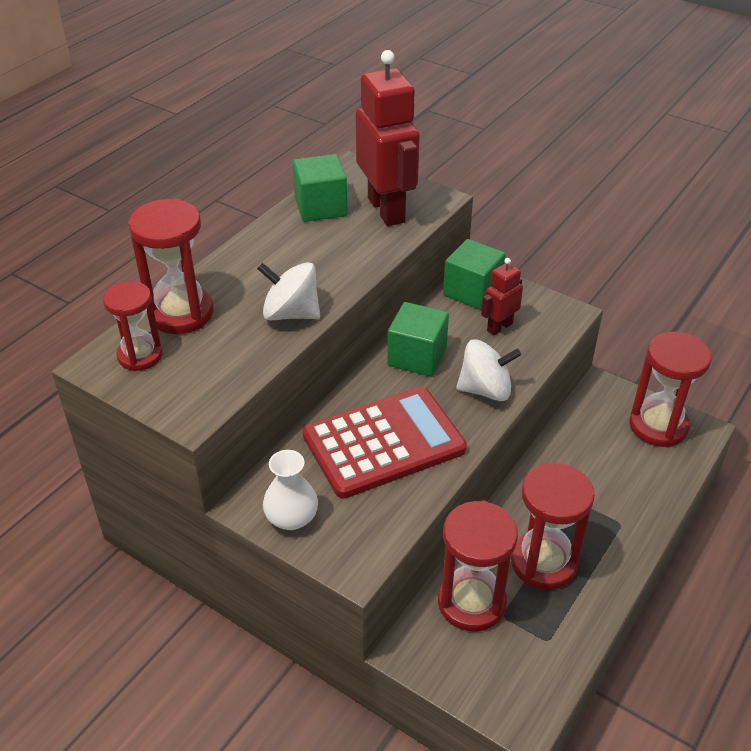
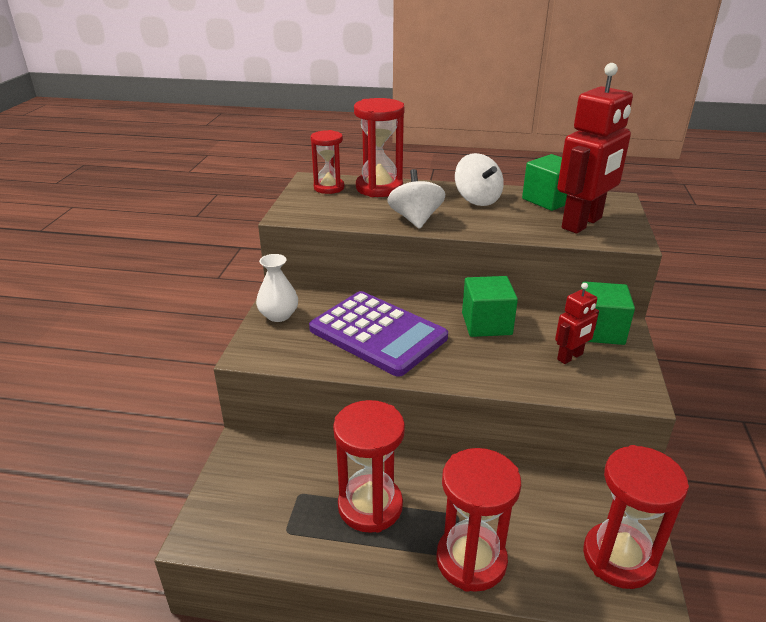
camera: 65 degrees right, 10 degrees down
(384, 442) = (378, 333): red calculator -> purple calculator
(471, 602) = (303, 470): red hourglass -> red hourglass (471, 560)
(485, 390) = (481, 369): white spinning top -> white spinning top (477, 199)
(499, 327) = (570, 357): red robot -> red robot turned 120 degrees clockwise

